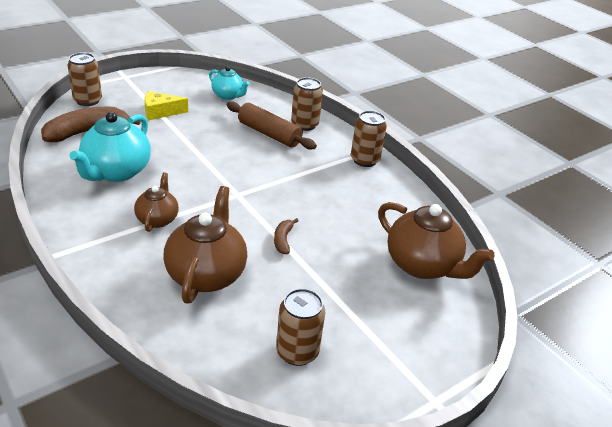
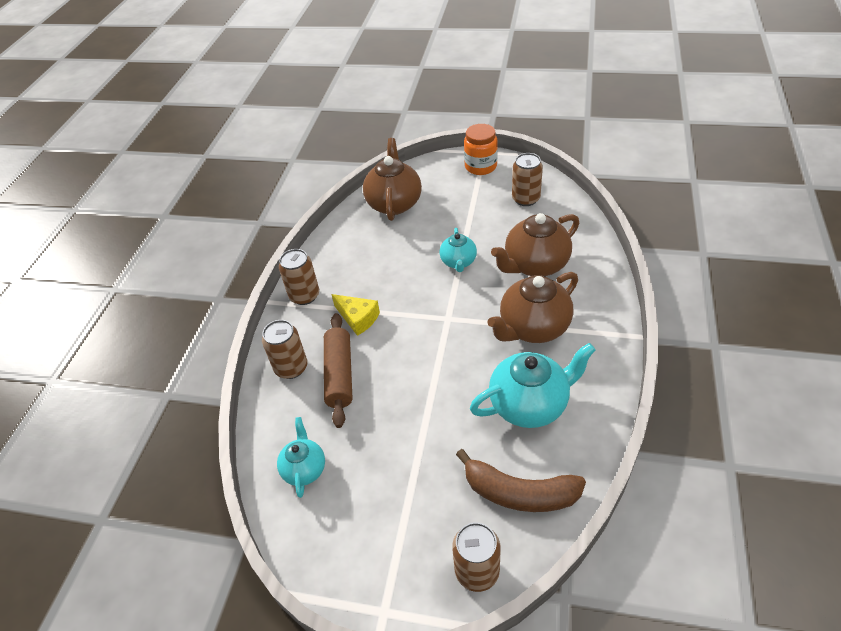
camera: 125 degrees left, 10 degrees up
(157, 219) = (533, 327): brown teapot -> brown teapot, size x1.73
(160, 112) = (410, 483): yellow cheese -> yellow cheese (358, 318)
(283, 240) = (458, 262): brown banana -> turquoise teapot
(407, 371) = (480, 166): none -> orange jar

